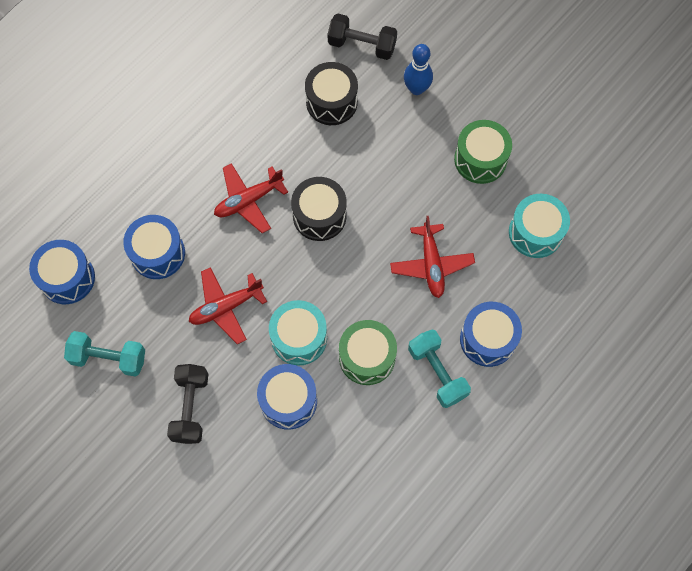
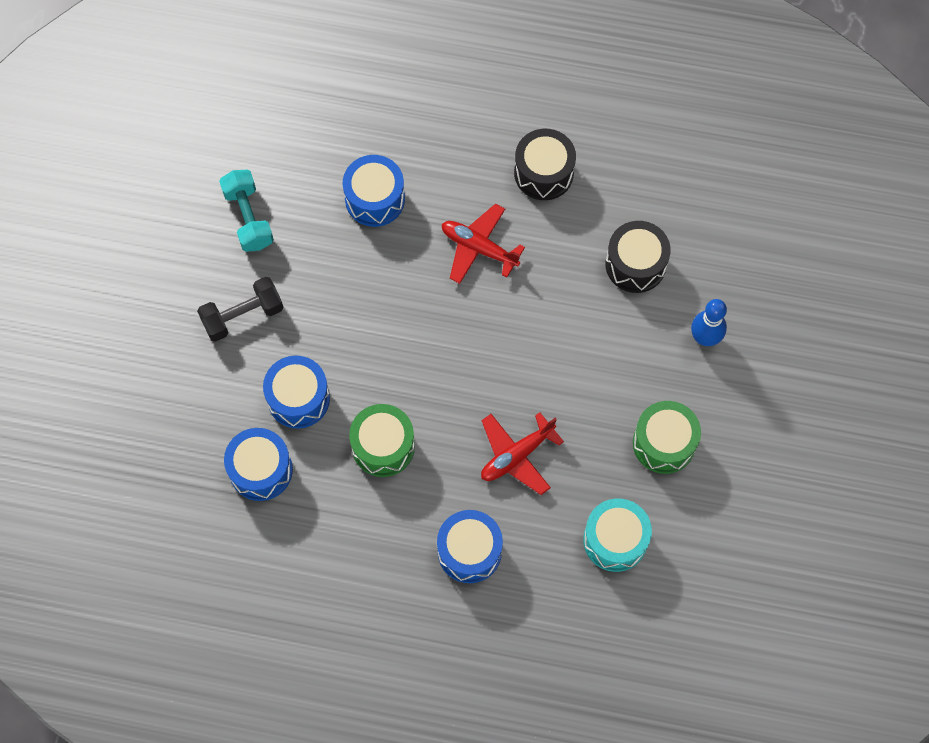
camera: 60 degrees right, 0 degrees up
(67, 278) = (303, 136): blue drum -> blue drum (261, 470)
(226, 307) = (358, 290): red plane -> none
(299, 338) = (366, 373): turquoise drum -> none
(319, 216) = (503, 322): black drum -> black drum (543, 173)
(362, 45) = (720, 257): black dumbbell -> none
(437, 372) = (406, 521): turquoise dumbbell -> none

